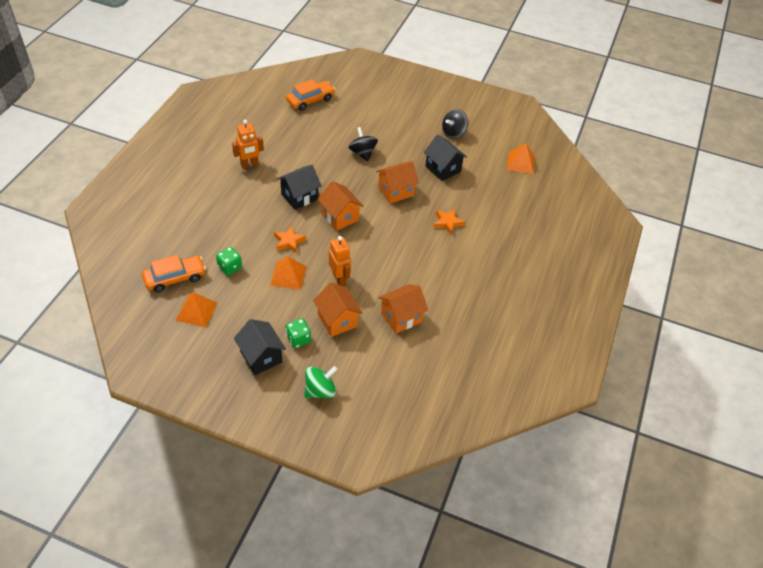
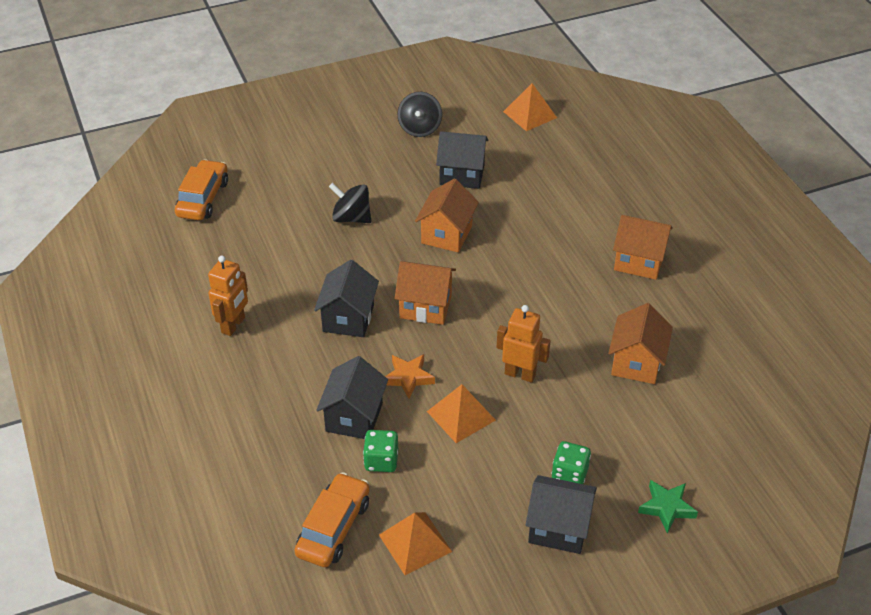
camera: 40 degrees left, 5 degrees down
(244, 240) = (354, 417): none -> black house
(320, 390) = (666, 508): green spinning top -> green star
(337, 320) = (579, 420): orange house -> orange house (639, 261)
(447, 223) = (545, 229): orange star -> none

